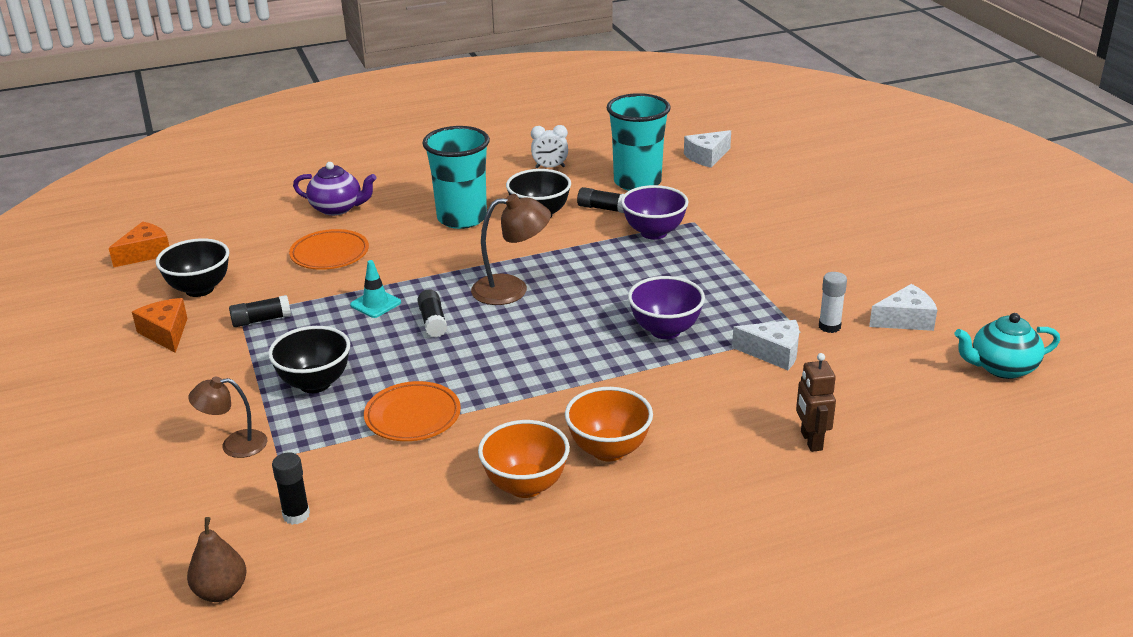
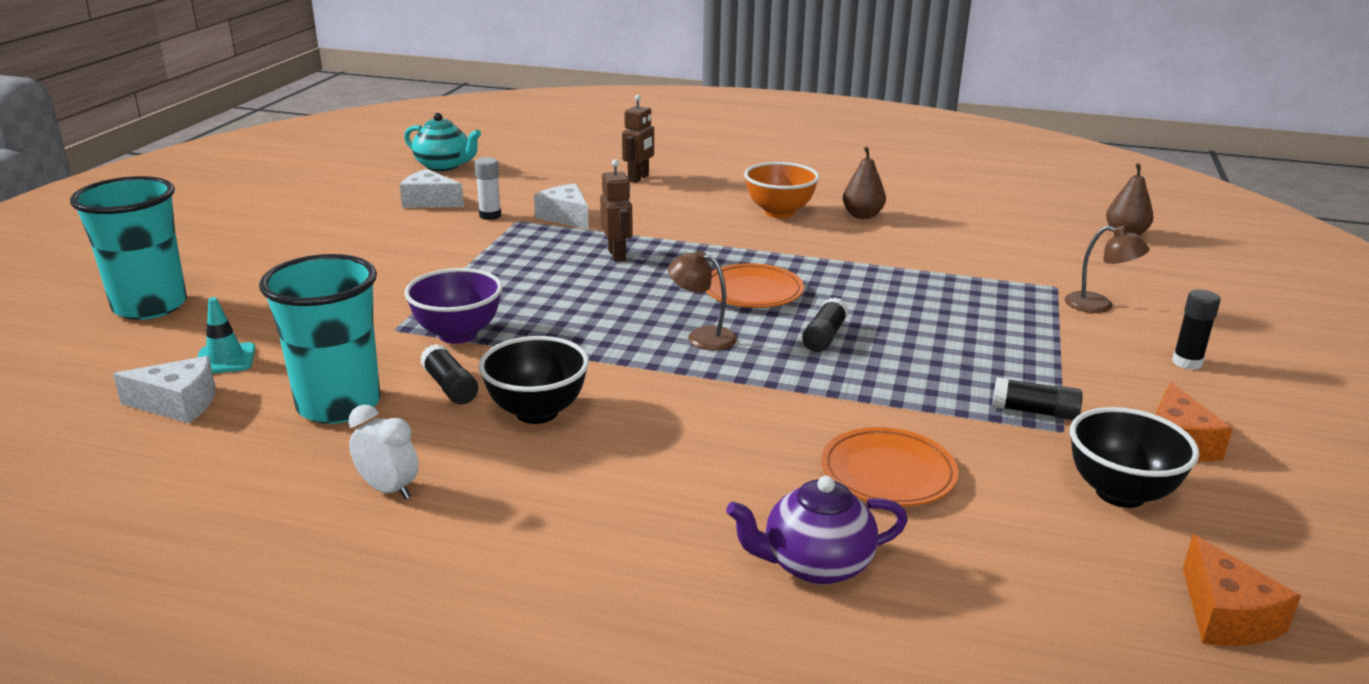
camera: 145 degrees left, 5 degrees down
(145, 253) = (1226, 616): orange cheese -> orange cheese turned 90 degrees counterclockwise
(296, 515) = (1054, 251): black glue stick -> black glue stick (1187, 362)
(315, 383) = (995, 325): black bowl -> none
(337, 208) = (815, 565): purple teapot -> purple teapot turned 60 degrees counterclockwise
(375, 304) = (874, 378): turquoise traffic cone -> turquoise traffic cone (225, 359)
(413, 416) = (914, 274): orange plate -> orange plate (752, 292)
(462, 218) = (642, 452): turquoise cup -> turquoise cup (150, 306)
(511, 289) = (702, 336): brown lamp -> brown lamp, size x0.66
(525, 486) = (862, 215): orange bowl -> brown pear
(665, 330) = (617, 255): purple bowl -> brown robot

